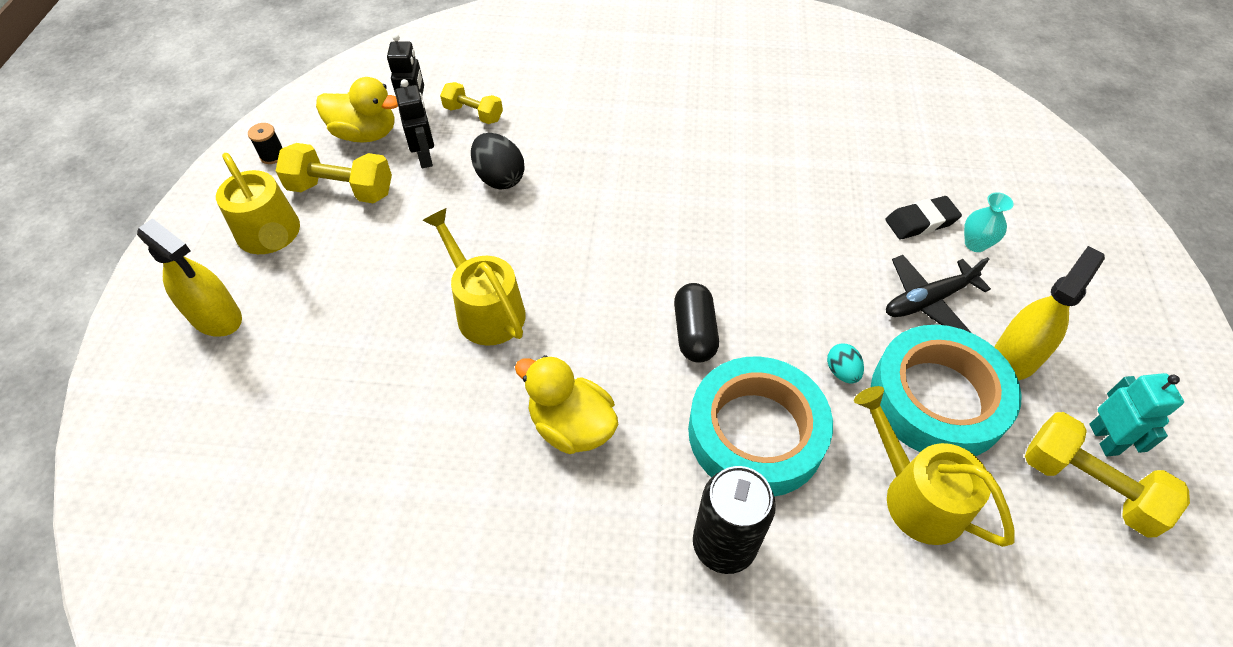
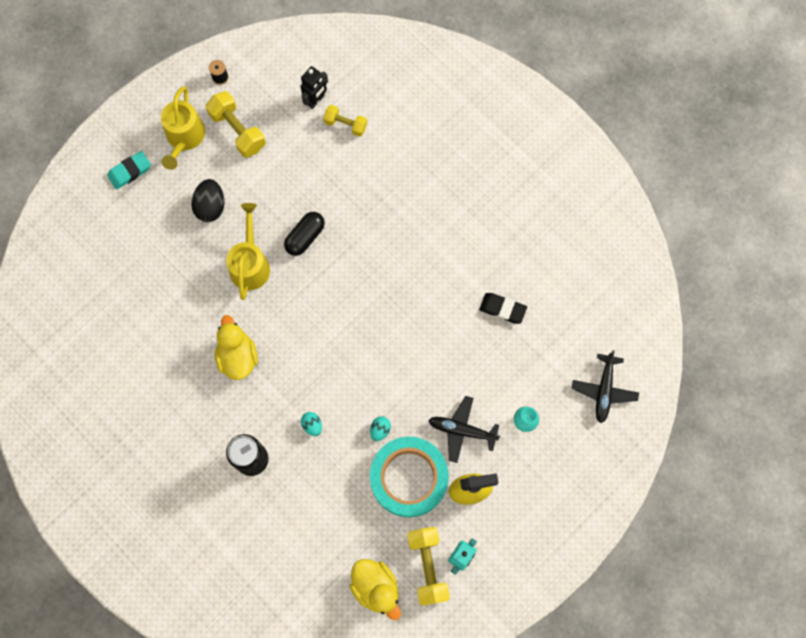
camera: 40 degrees right, 20 degrees up
(216, 317) = (130, 171): yellow spray bottle -> turquoise eraser
(365, 134) = (278, 96): yellow duck -> yellow duck (376, 587)
(425, 158) = (295, 139): black robot -> none
(473, 114) = (345, 125): yellow dumbbell -> yellow dumbbell turned 45 degrees counterclockwise
(499, 178) = (322, 184): black egg -> black egg (211, 206)
(694, 333) = (333, 355): black capsule -> black capsule (305, 237)
(756, 433) = (312, 425): turquoise tape -> turquoise egg
(915, 495) = (350, 507): yellow watering can -> none
(921, 222) = (511, 387): black eraser -> black eraser (502, 309)
(1005, 163) = (604, 390): none -> black plane

